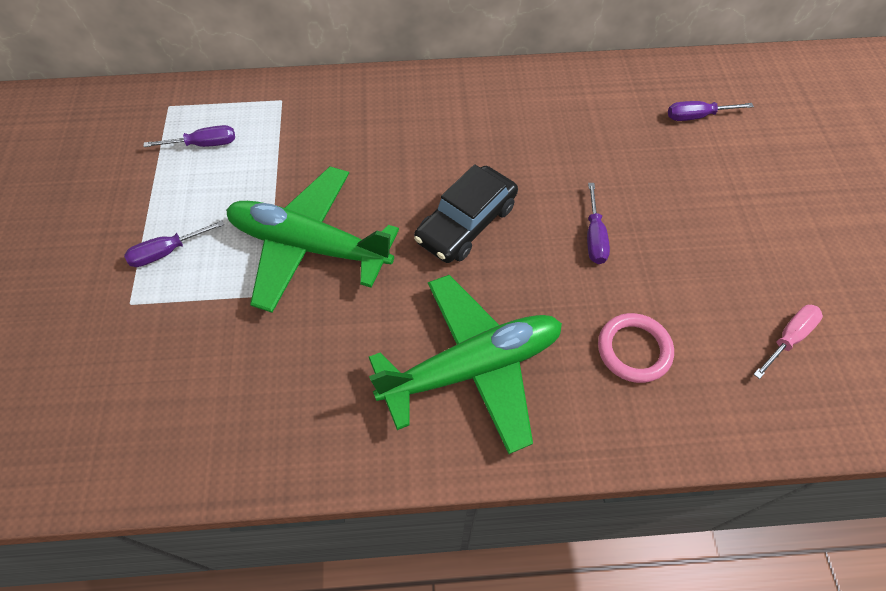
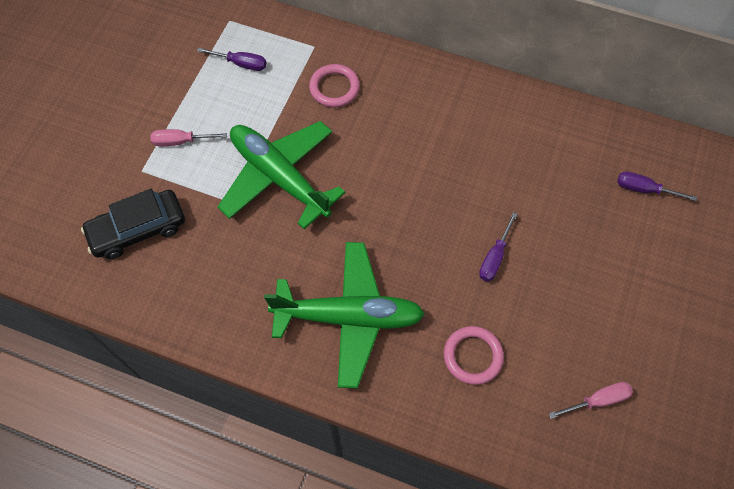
camera: 25 degrees right, 5 degrees up
(167, 251) = (181, 141): purple screwdriver -> pink screwdriver
(326, 132) = (334, 88): none -> pink ring
(466, 223) = (402, 206): black car -> black car (138, 229)

